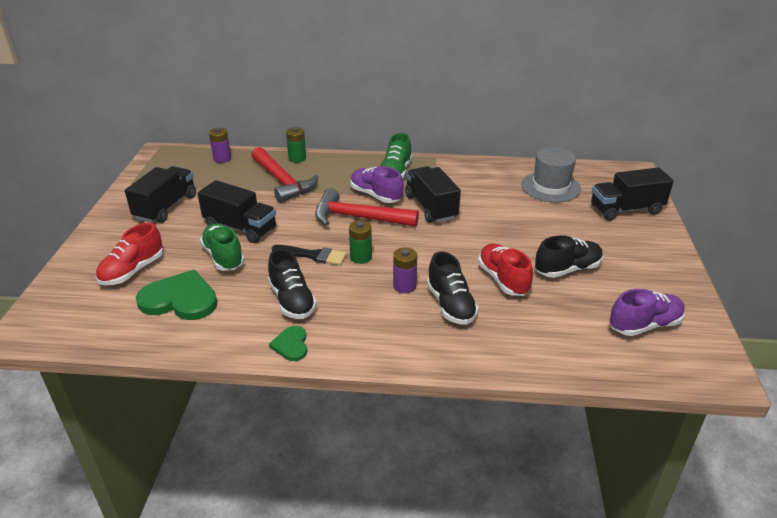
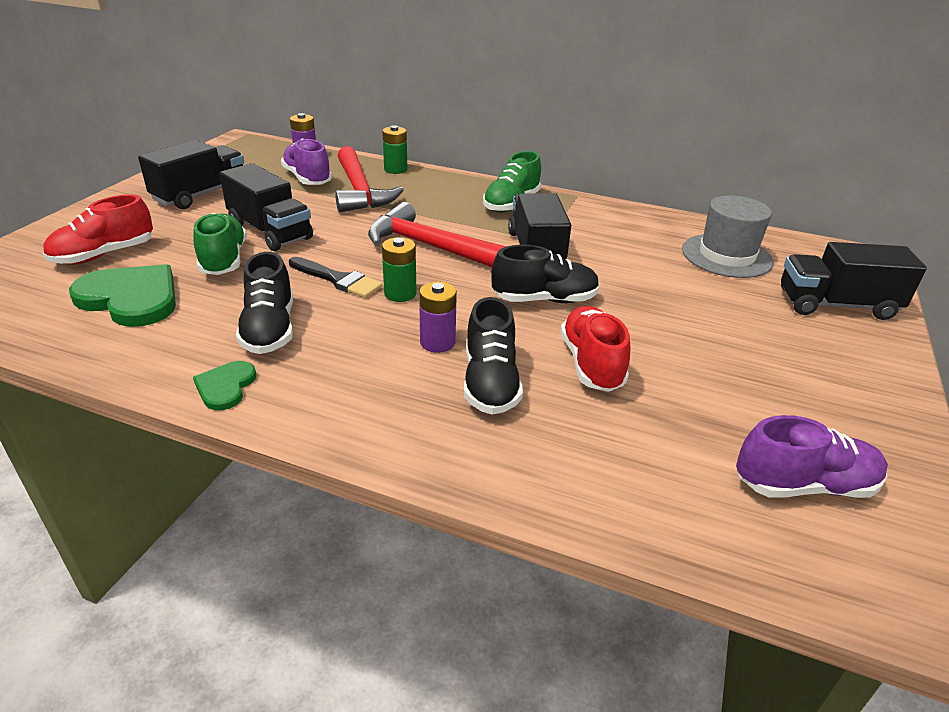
camera: 15 degrees right, 0 degrees up
(376, 195) = (469, 225): purple shoe -> purple shoe (307, 179)
(567, 269) = (703, 370): black shoe -> black shoe (544, 300)

